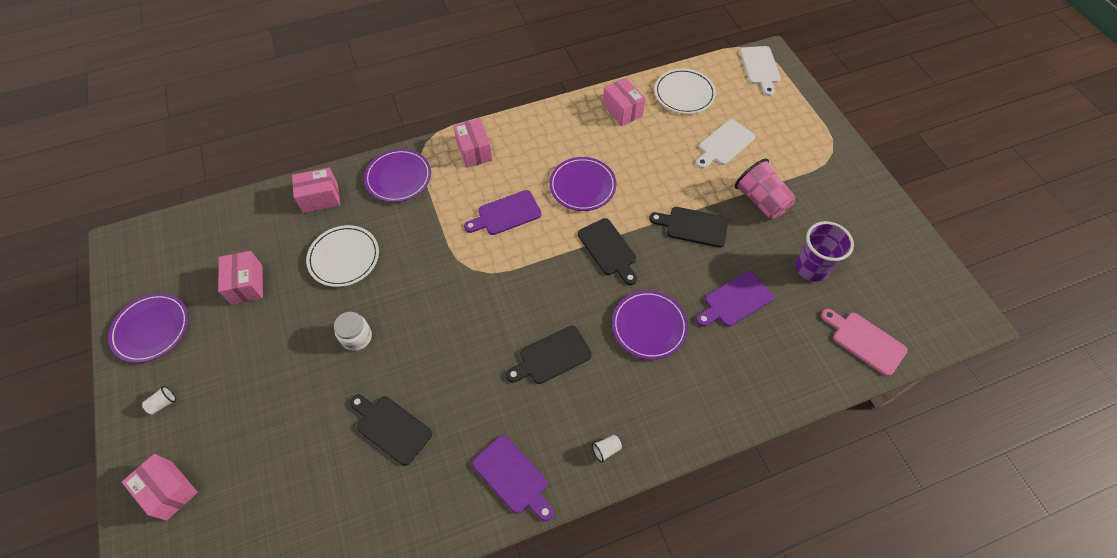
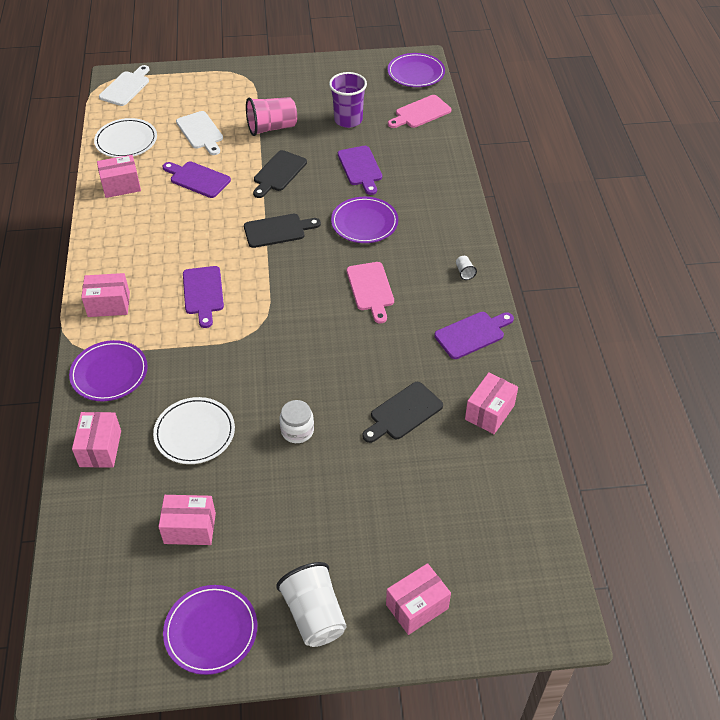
camera: 75 degrees left, 10 degrees down
(163, 403) = (314, 615): white cup -> white cup, size x2.43
(405, 517) = (489, 412): none -> pink box
(552, 356) = (371, 289): black cutting board -> pink cutting board
(582, 186) = (198, 232): purple plate -> purple plate (416, 73)
(655, 163) = (197, 179): none -> purple cutting board
(760, 68) = (126, 87): white cutting board -> white cutting board turned 75 degrees counterclockwise

